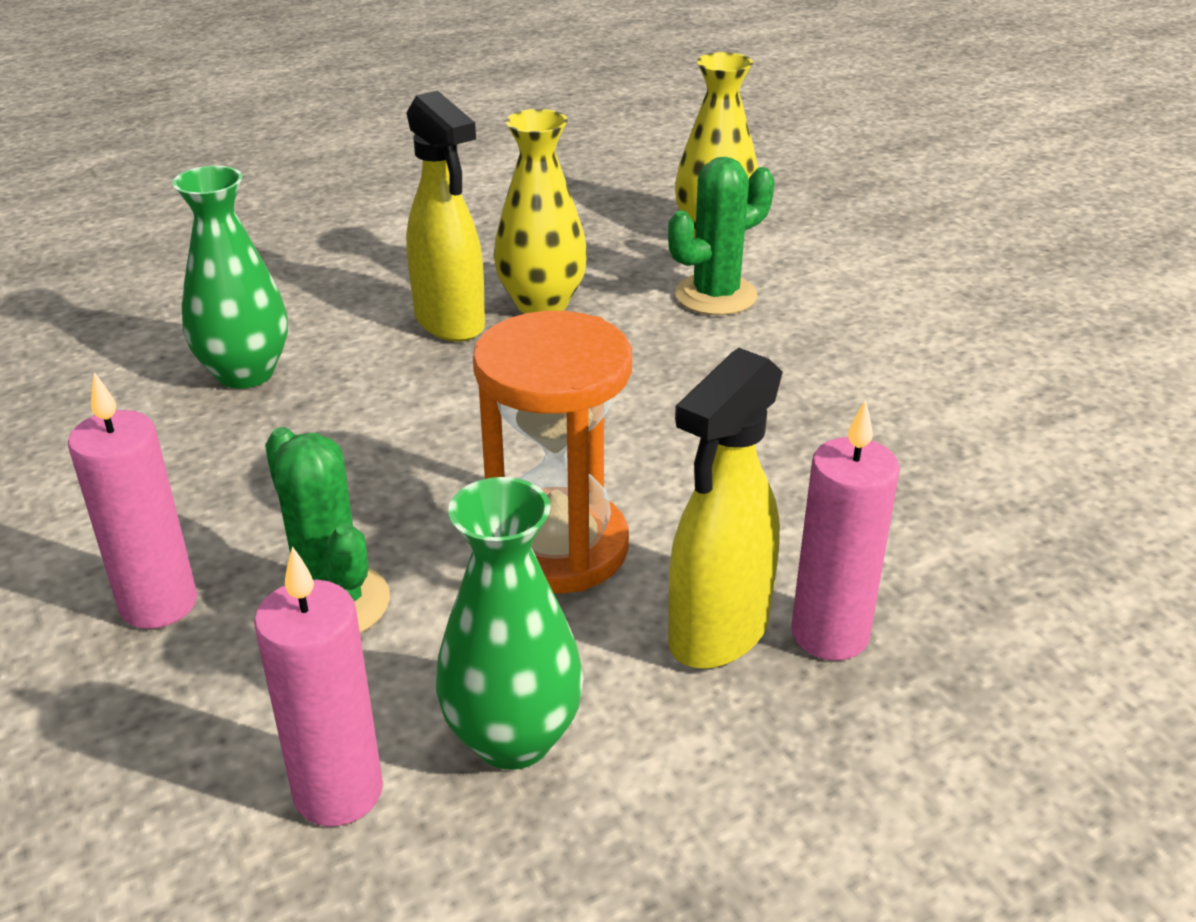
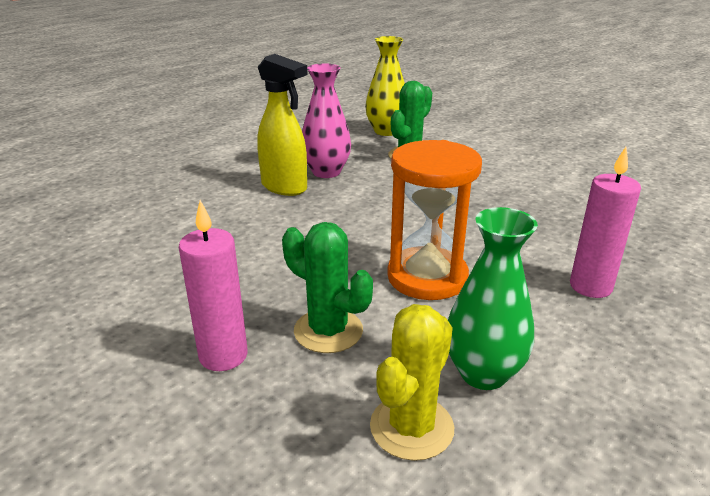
camera: 20 degrees left, 5 degrees down
(245, 373) = (186, 229): green vase -> none
(338, 792) = (411, 427): pink candle -> yellow cactus
(542, 304) = (326, 172): yellow vase -> pink vase
(717, 633) = (539, 298): yellow spray bottle -> none

